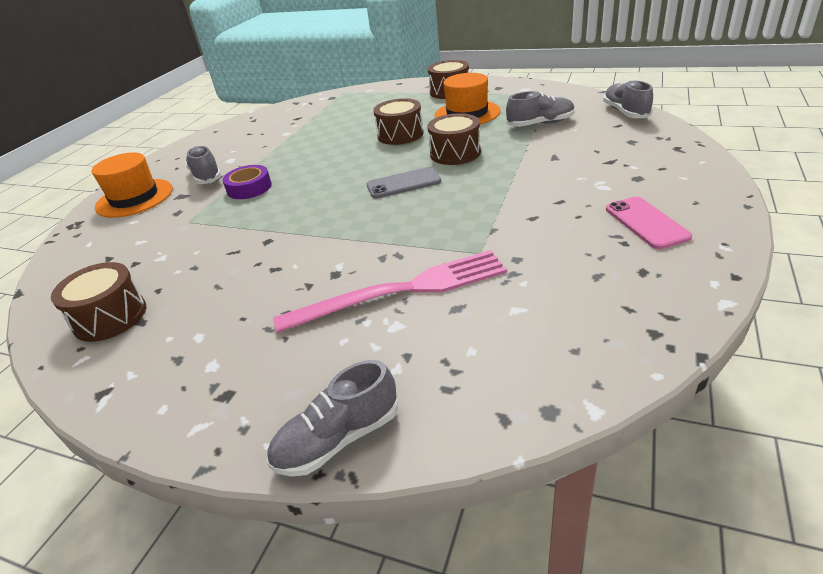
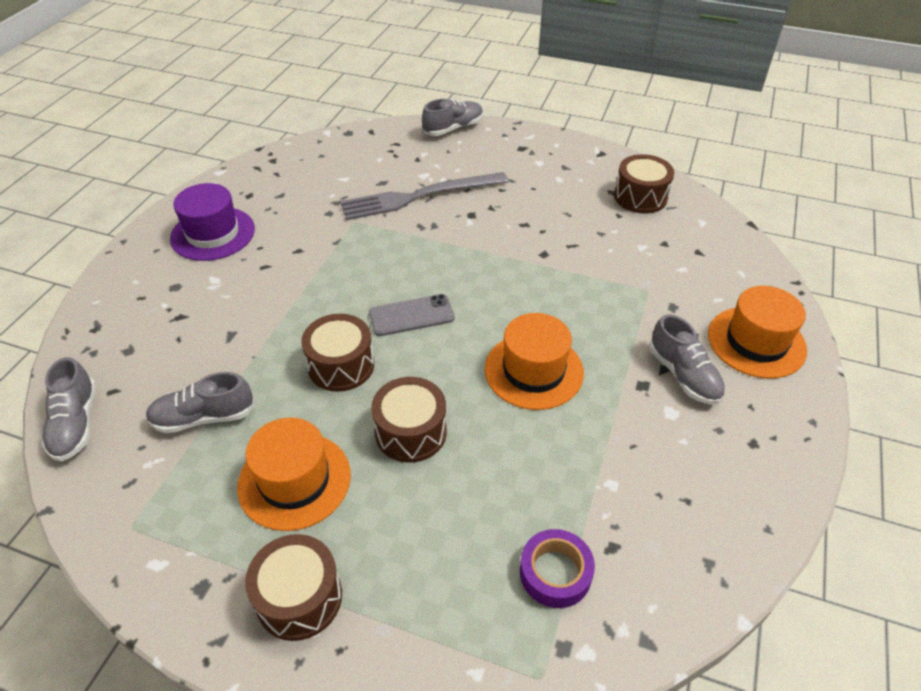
camera: 175 degrees right, 10 degrees up
(249, 188) = (603, 338): purple tape -> purple tape (555, 573)
(311, 166) = (533, 371): none -> orange hat
(401, 291) = (419, 196): pink fork -> grey fork
(646, 223) = (213, 234): pink phone -> purple hat

